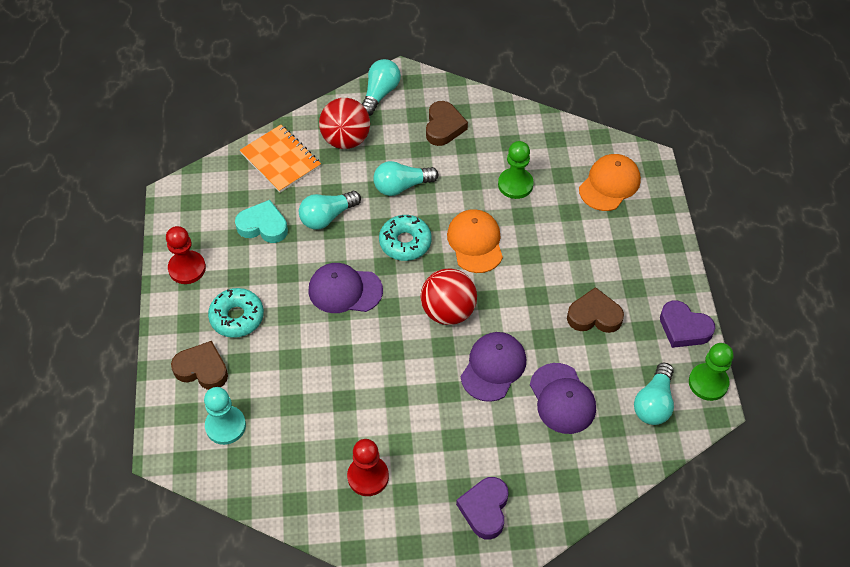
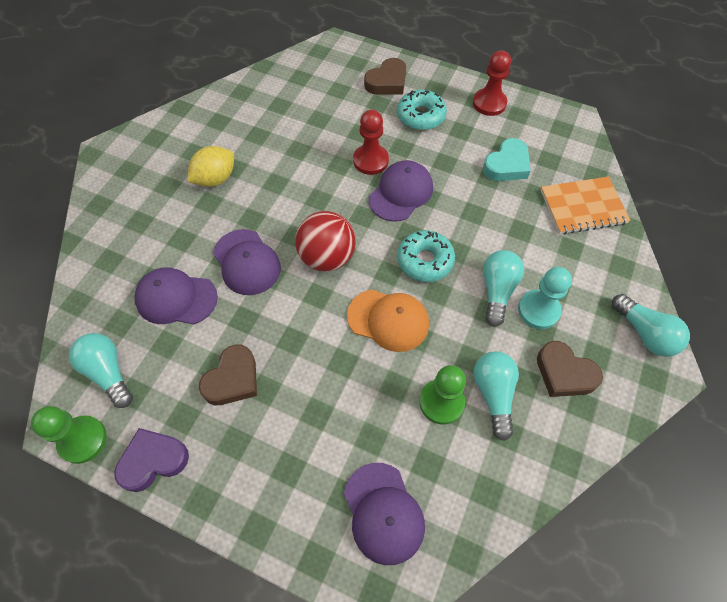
camera: 120 degrees right, 5 degrees up
(225, 426) = (330, 78): turquoise pawn -> turquoise pawn (538, 310)
(327, 217) = (491, 214): turquoise light bulb -> turquoise light bulb (493, 394)
(346, 139) = (586, 271): red ball -> none
(368, 476) = (225, 137): red pawn -> red pawn (370, 160)
(424, 451) = (215, 179): none -> yellow lemon
(485, 509) = (138, 193): purple heart -> none
(609, 184) = (383, 513): orange cap -> purple cap

